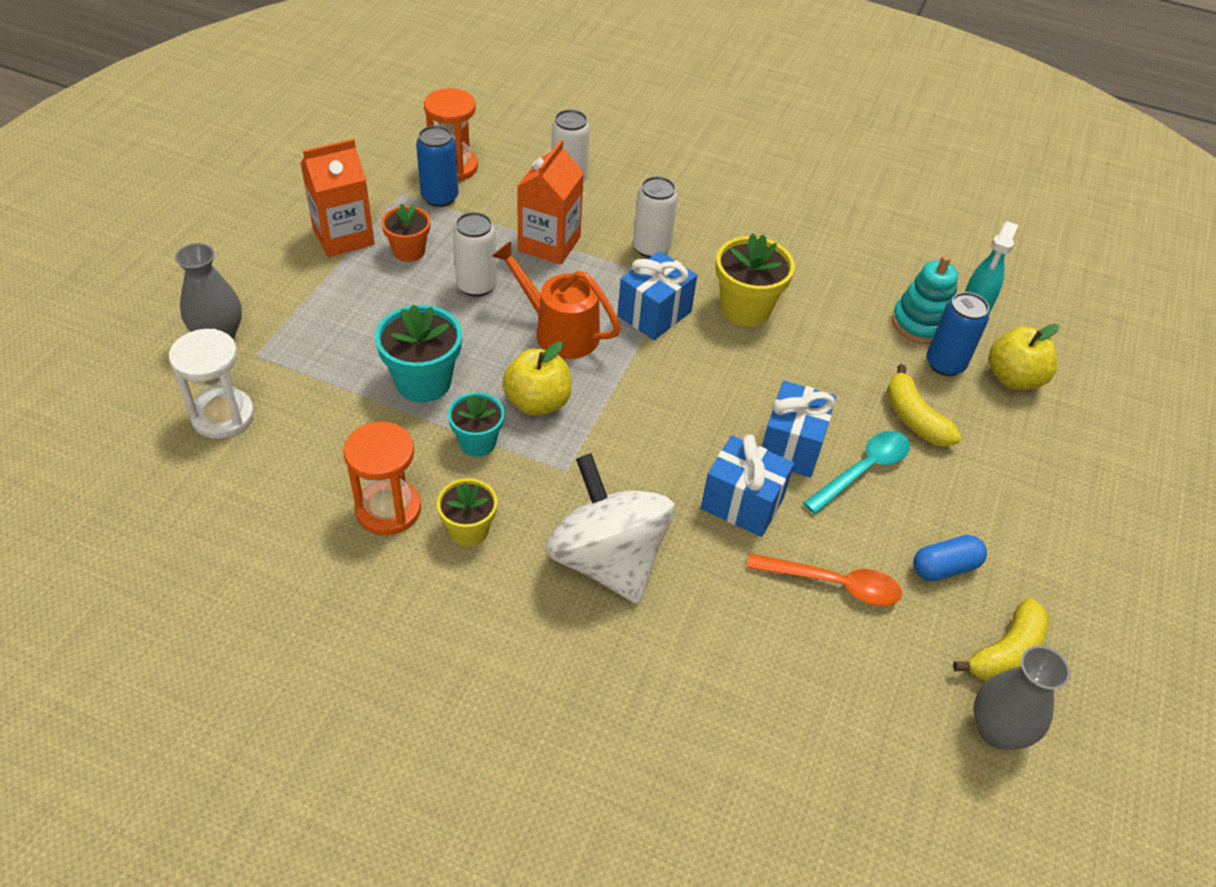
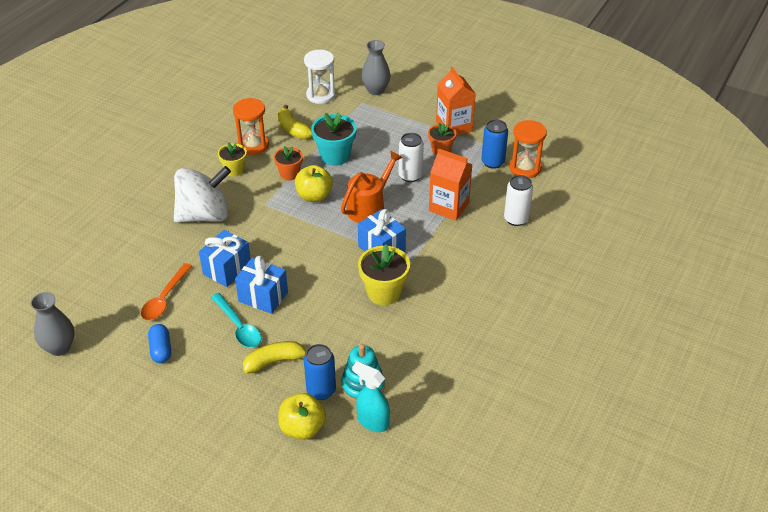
camera: 100 degrees right, 5 degrees down
(477, 442) = (289, 174): turquoise flower pot -> orange flower pot
(651, 248) = (445, 253): white can -> none
(1005, 652) = (100, 363): yellow banana -> yellow banana (293, 129)

